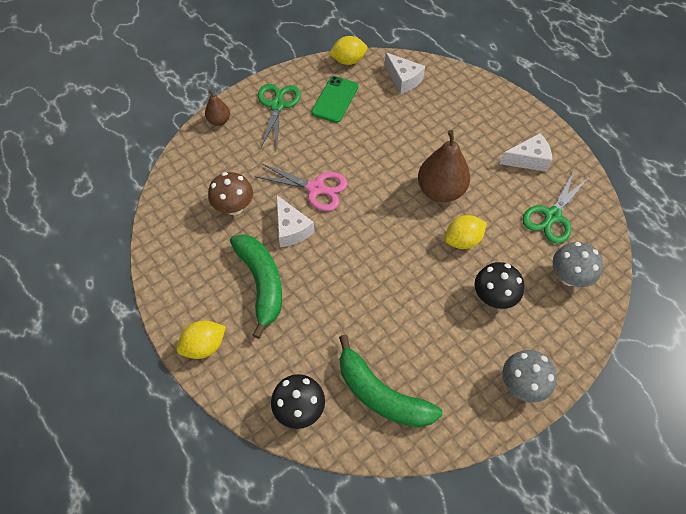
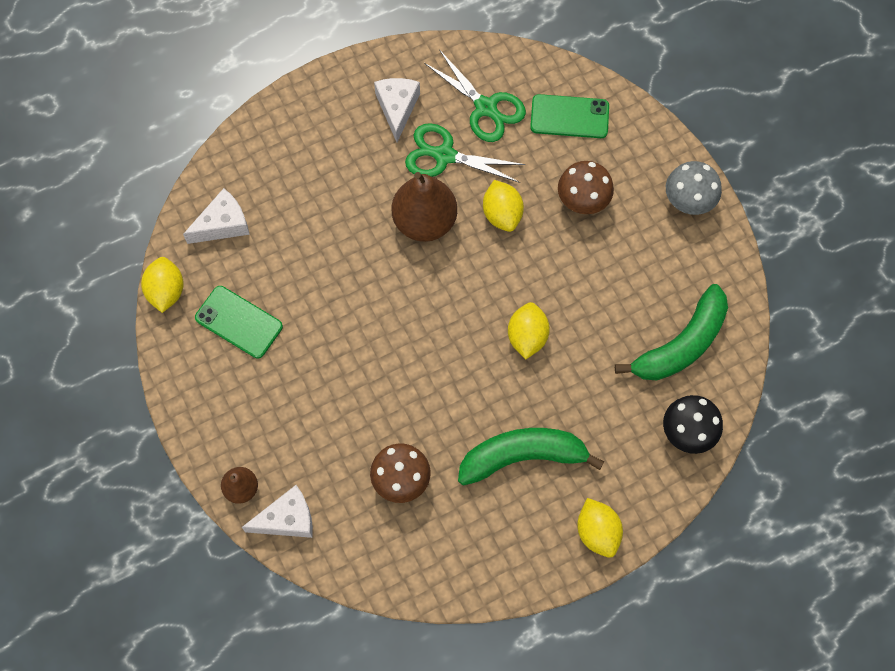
camera: 80 degrees left, 10 degrees up
(277, 105) = (231, 403): green scissors -> green scissors (444, 155)
(291, 229) = (449, 411): white cheese -> white cheese (287, 519)
(315, 188) = (391, 372): pink scissors -> none
(362, 272) = (527, 337): none -> yellow lemon
(493, 297) = (582, 201): black mushroom -> brown mushroom
(568, 277) = (569, 116): grey mushroom -> green phone

